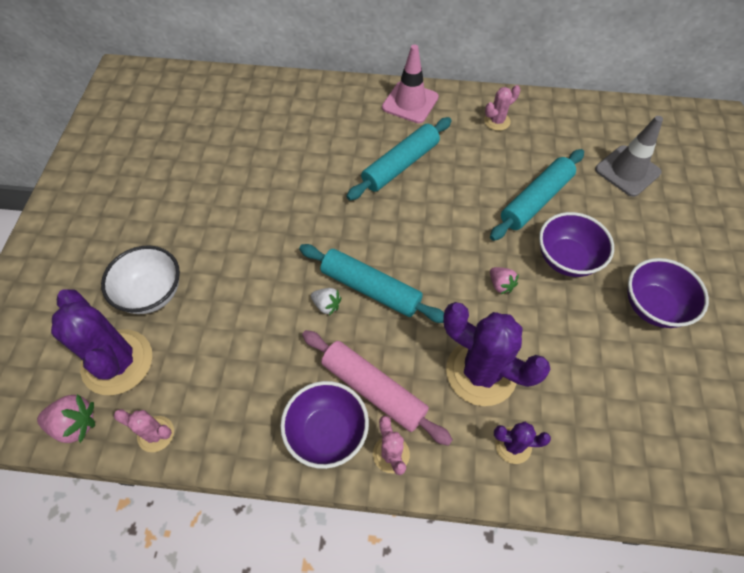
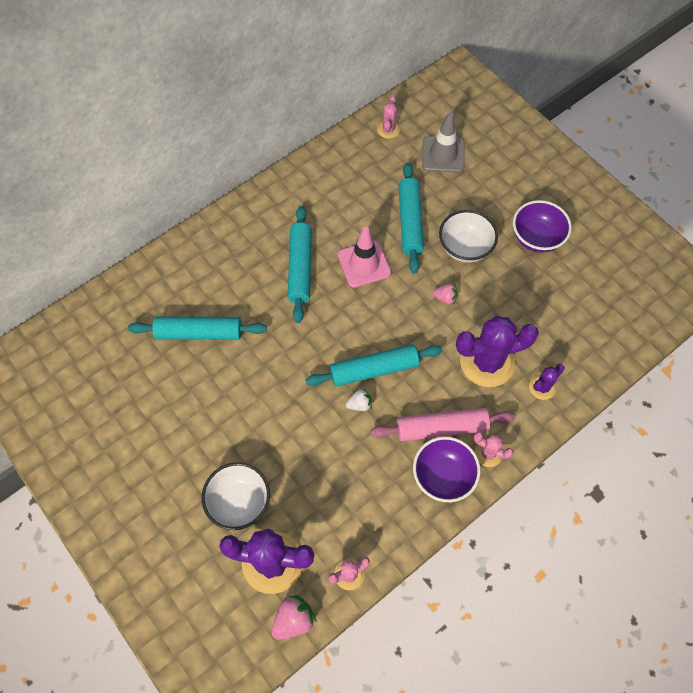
camera: 45 degrees left, 5 degrees up
(272, 151) = (199, 332): none -> turquoise rolling pin
(410, 102) = (254, 213): pink traffic cone -> pink traffic cone (364, 264)
(497, 121) = (328, 181): pink cactus -> pink cactus (388, 129)
(566, 259) = (465, 248): purple bowl -> white bowl

